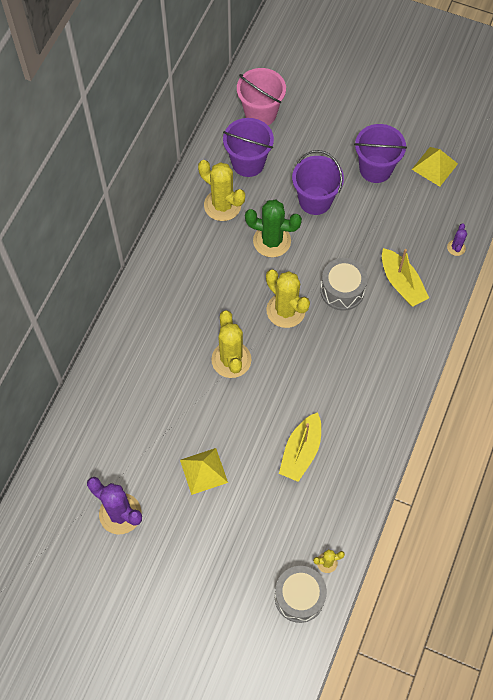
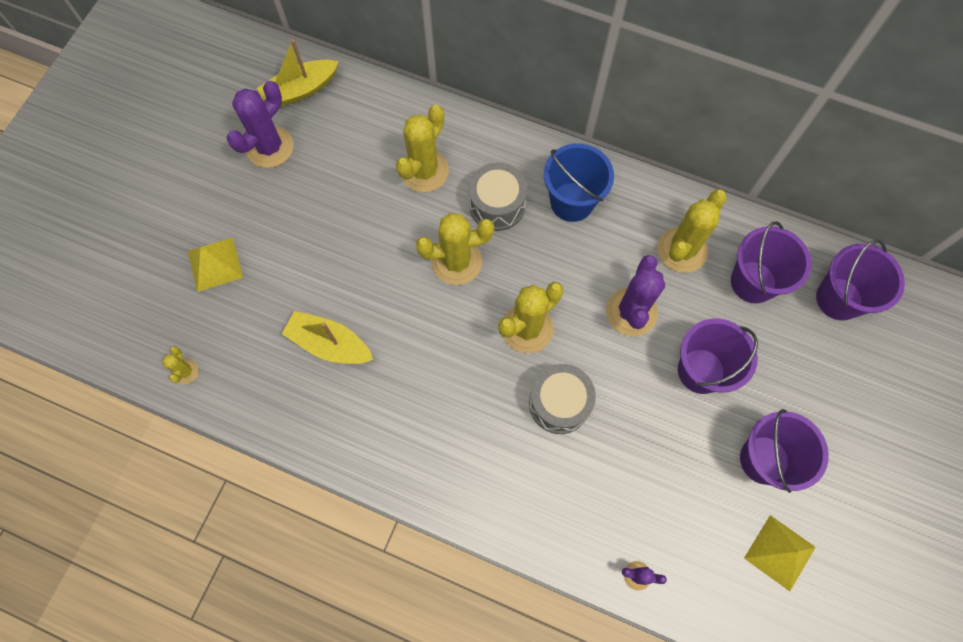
camera: 90 degrees right, 5 degrees up
(149, 385) = (424, 171): none -> yellow cactus
(180, 277) = (572, 202): none -> blue bucket
(203, 471) = (313, 232): yellow pyramid -> yellow pyramid (215, 264)
(260, 113) = (838, 299): pink bucket -> purple bucket
(272, 241) = (631, 312): green cactus -> purple cactus
(299, 597) = (149, 338): grey drum -> grey drum (497, 205)
(401, 283) = (574, 488): yellow boat -> yellow boat (300, 90)

